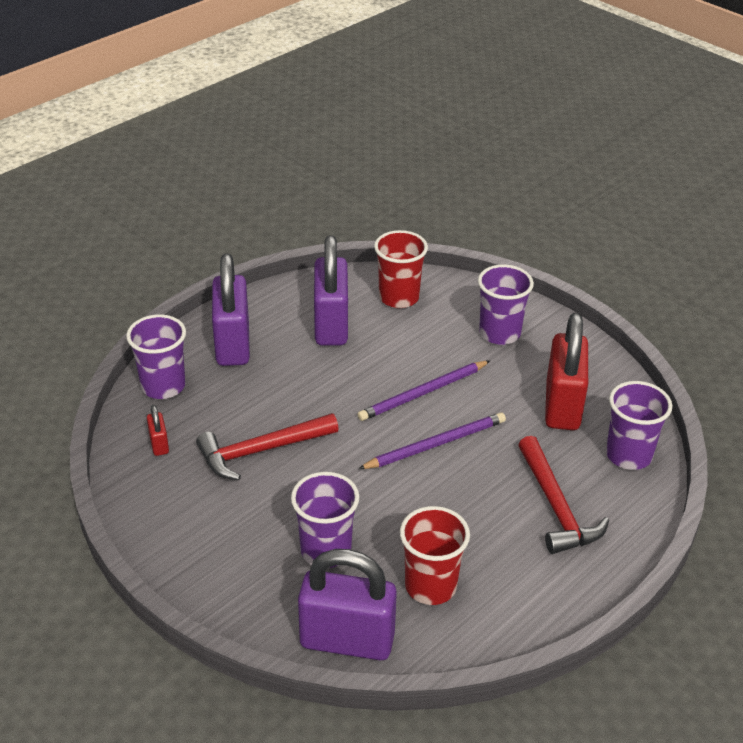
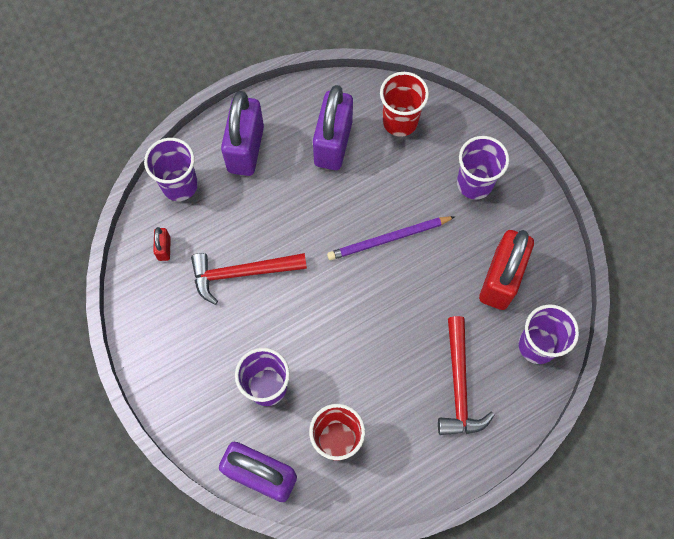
camera: 15 degrees right, 30 degrees up
(436, 444) = (383, 298): purple pencil -> none

